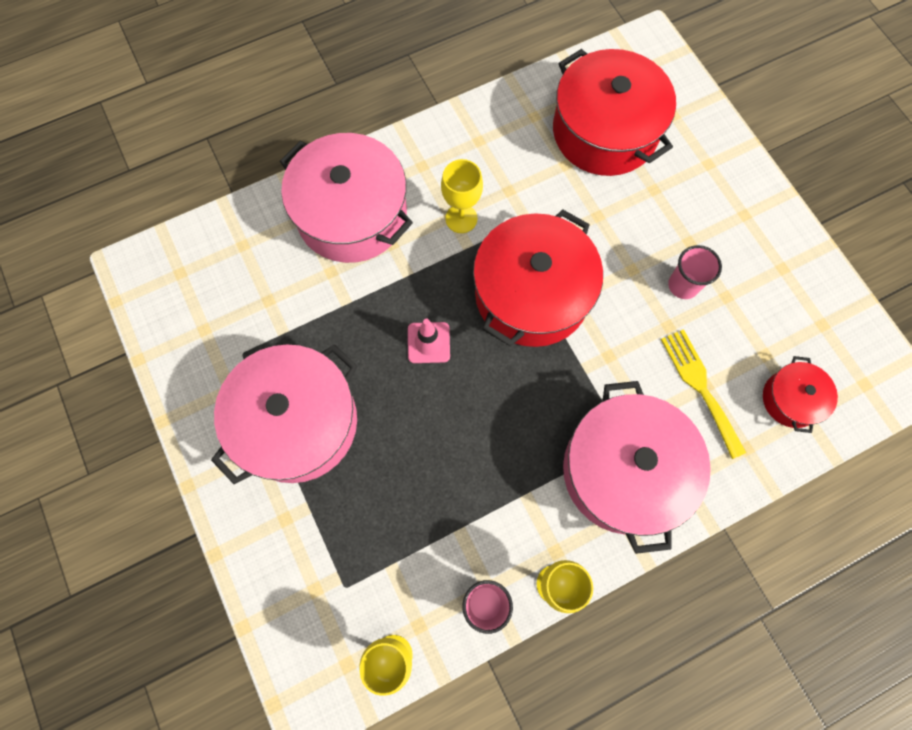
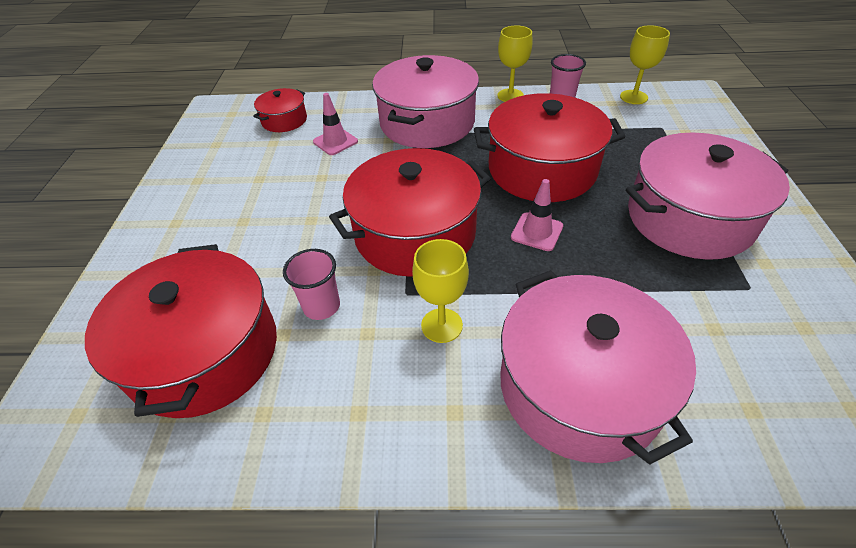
camera: 150 degrees left, 25 degrees down
(456, 437) = (542, 169): none -> red pot
(683, 285) = (282, 196): pink cup -> pink cup (321, 306)
(700, 387) = (335, 142): yellow fork -> pink traffic cone

